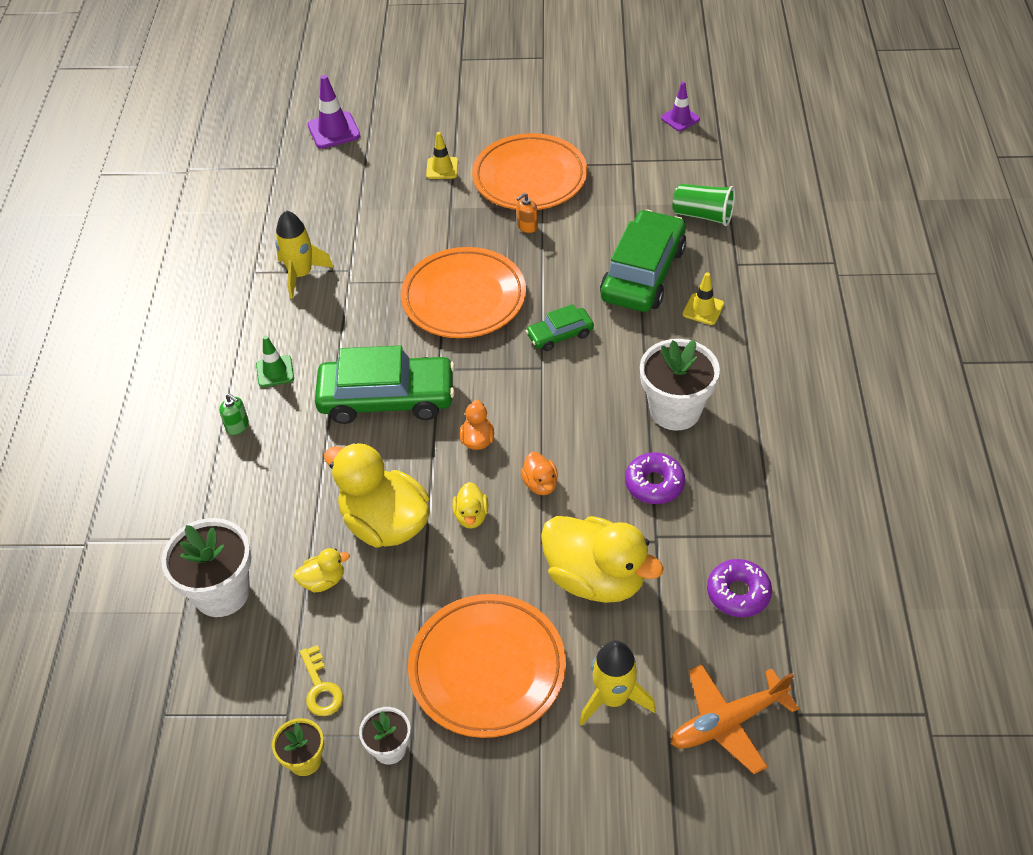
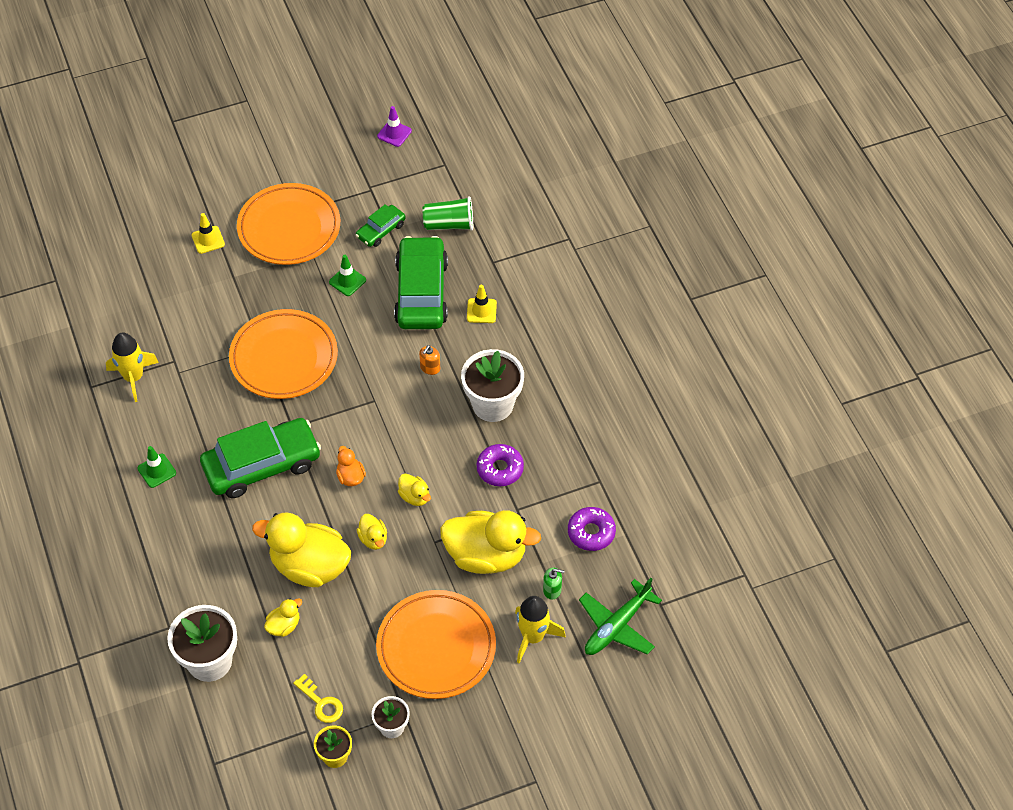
camera: 25 degrees left, 5 degrees up
(237, 426) = (150, 527): green soap dispenser -> green soap dispenser (552, 590)
(334, 130) = (90, 228): purple traffic cone -> none
(527, 226) = (307, 276): orange soap dispenser -> orange soap dispenser (430, 368)
(540, 484) = (415, 497): orange duck -> yellow duck
(560, 335) = (377, 367): green car -> green car (381, 230)
(567, 242) = (347, 281): none -> green traffic cone
(728, 722) = (617, 626): orange plane -> green plane

